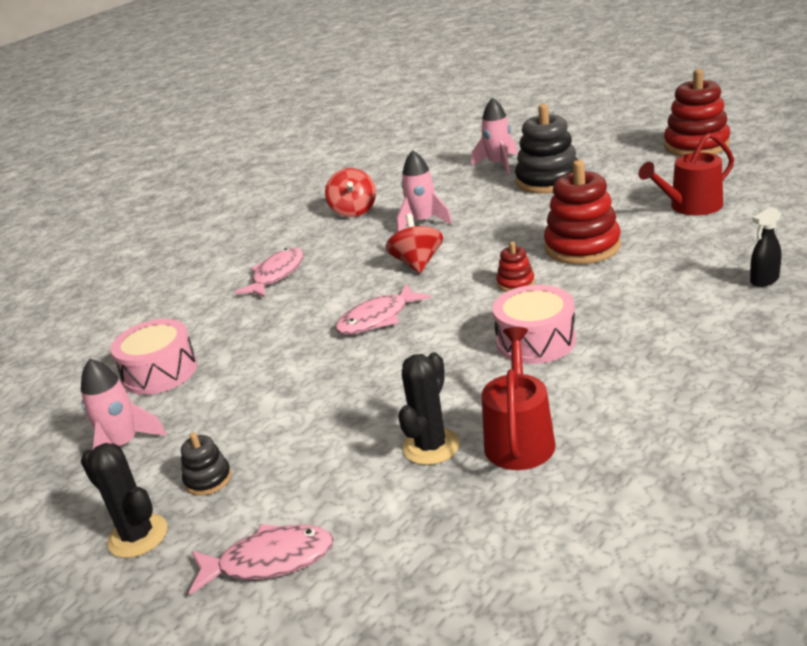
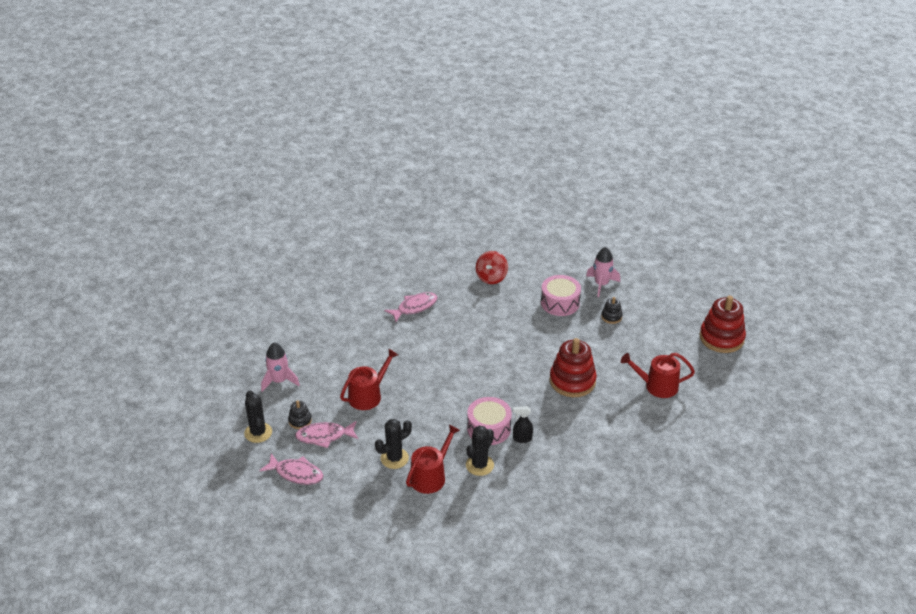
camera: 25 degrees right, 10 degrees up
(160, 372) = (319, 345): pink drum -> pink drum (560, 303)
(301, 392) = (368, 395): none -> red watering can
(378, 319) = (435, 370): pink fish -> pink fish (324, 436)
(417, 263) = (485, 342): red spinning top -> none
(423, 222) = (517, 310): pink rocket -> none
(515, 283) = (516, 386): red stacking toy -> none
(548, 180) = (611, 317): black stacking toy -> black stacking toy, size x0.48
(578, 386) = (479, 465): none -> black cactus
(764, 280) = (626, 458): black spray bottle -> black spray bottle (522, 439)

